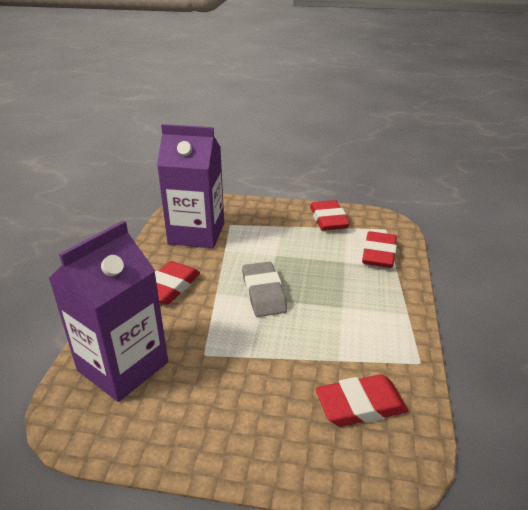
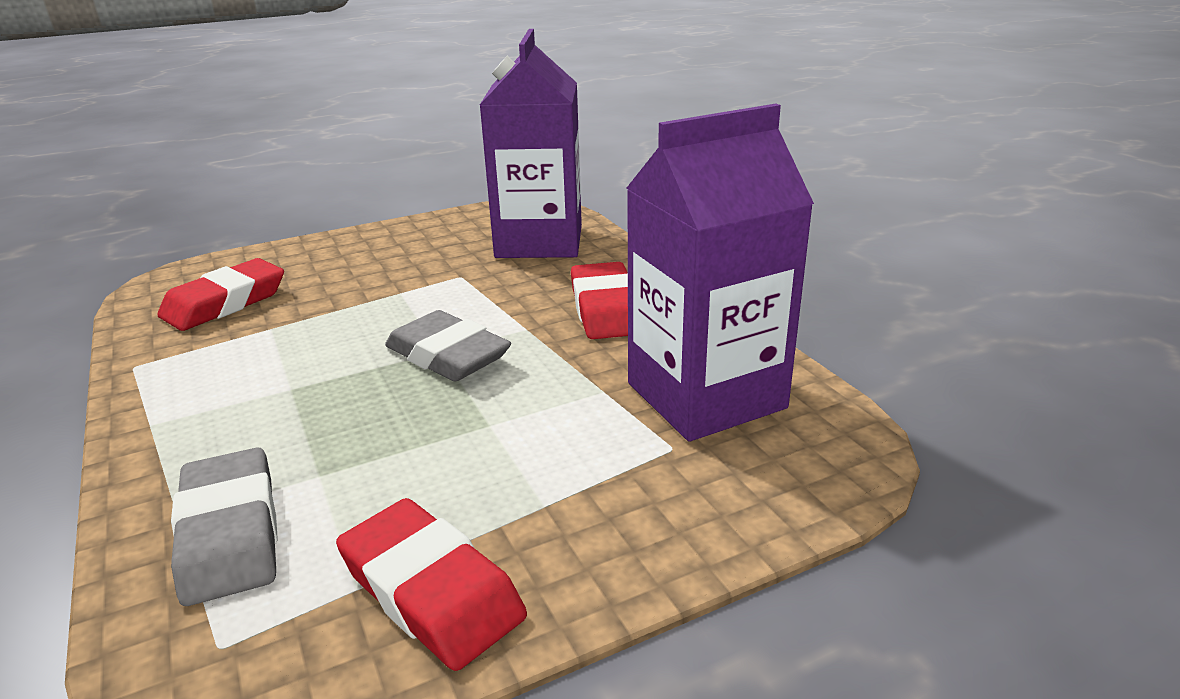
camera: 145 degrees right, 5 degrees down
(379, 254) = (230, 533): red eraser -> grey eraser

